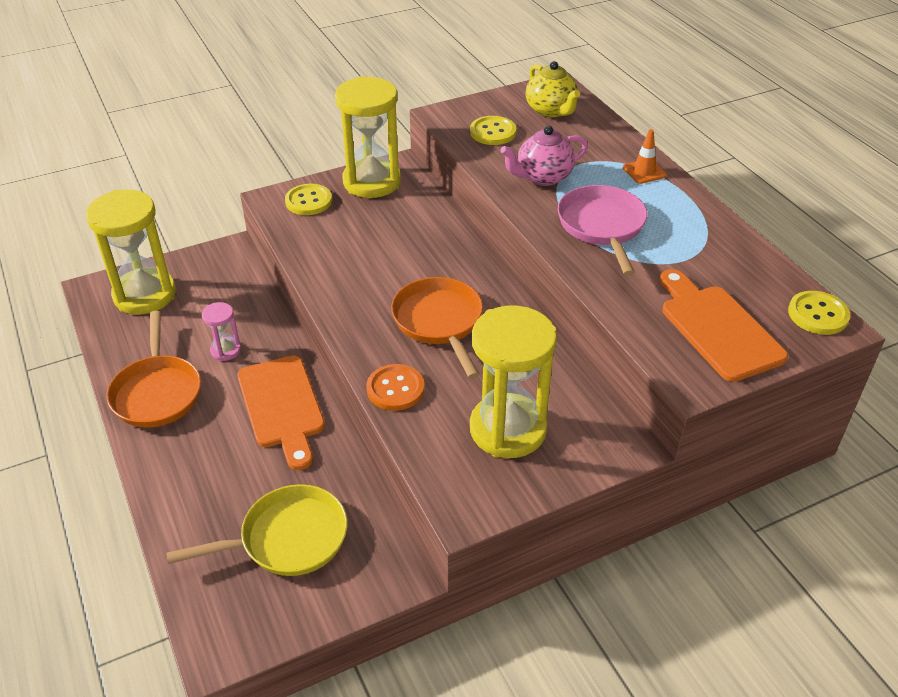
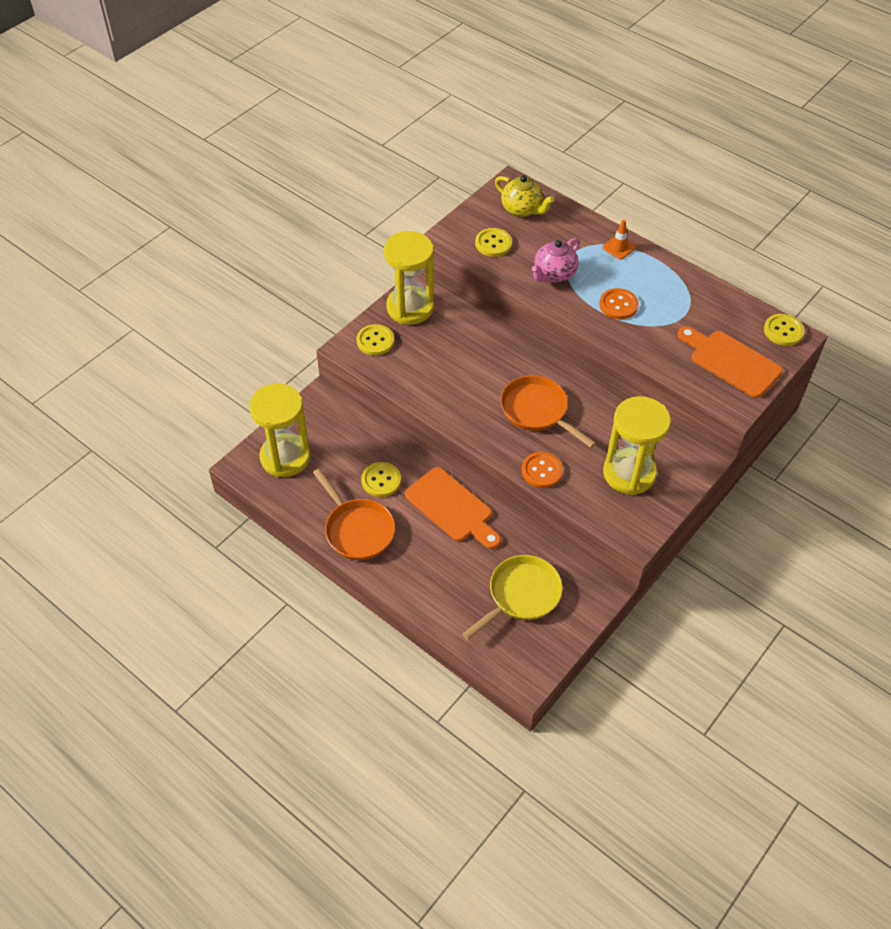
camera: 25 degrees left, 10 degrees up
(226, 350) = (381, 480): pink hourglass -> yellow button
(602, 226) = (618, 305): pink pan -> orange button

